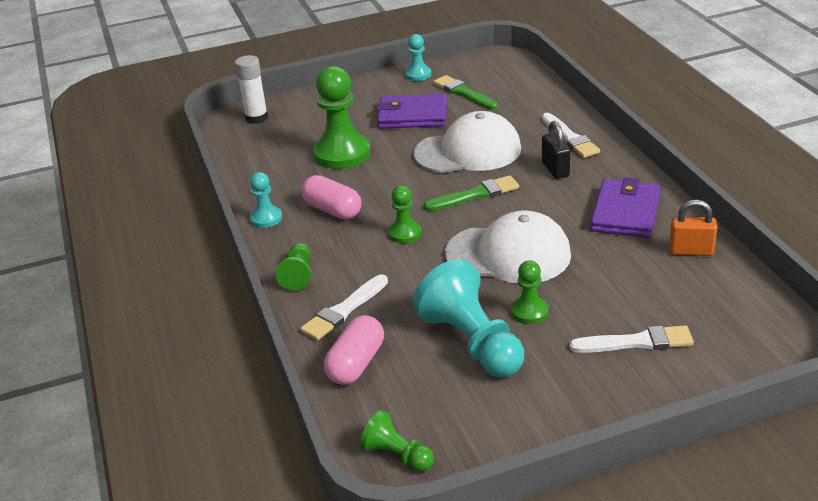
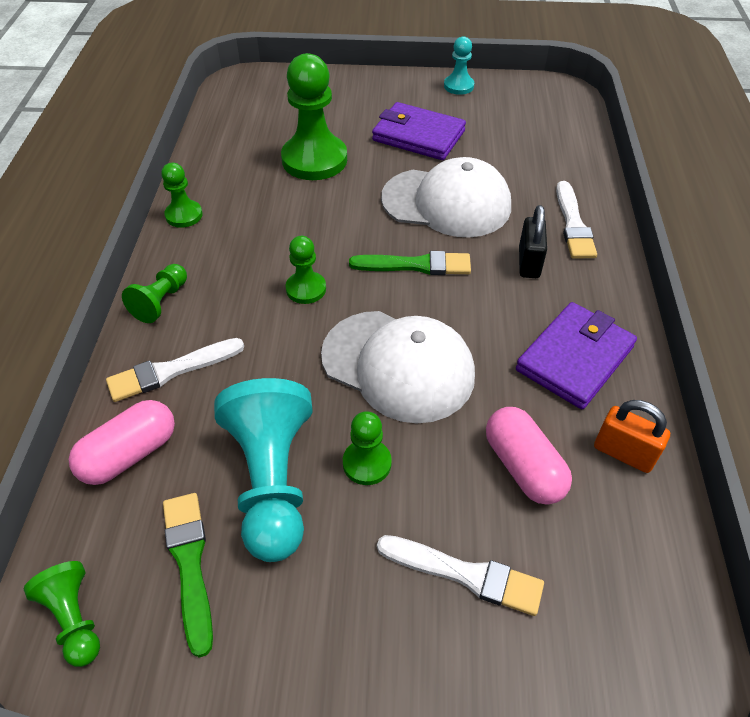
camera: 20 degrees right, 15 degrees up
(256, 118) = (264, 88): white glue stick -> none
(266, 218) = (184, 215): turquoise pawn -> green pawn
(332, 210) = (254, 229): pink capsule -> pink capsule (523, 466)
(464, 93) = (491, 124): green brush -> green brush (189, 563)

